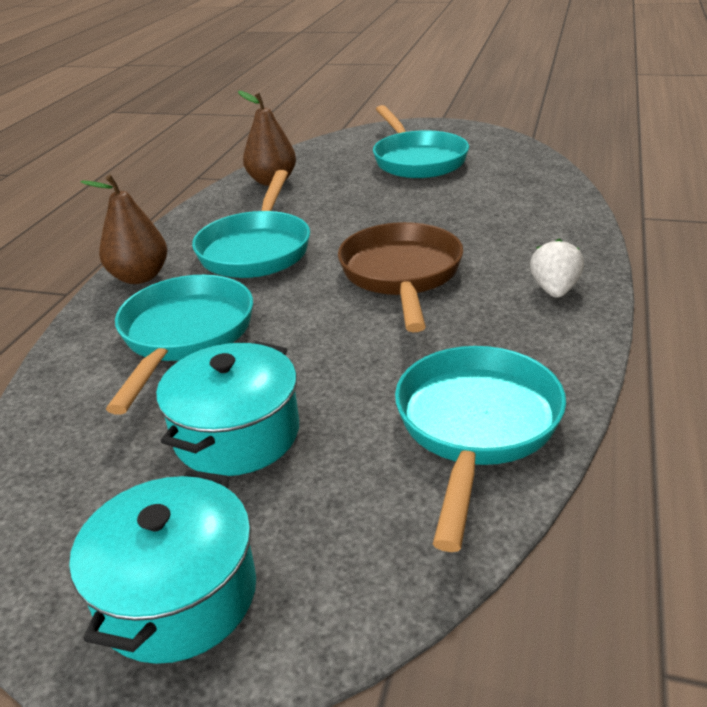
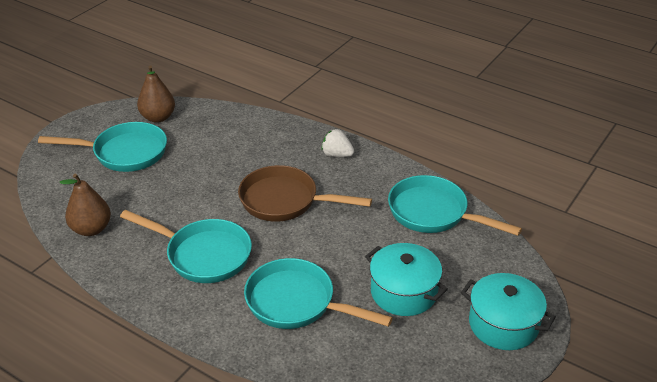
camera: 75 degrees left, 5 degrees up
(140, 277) = (200, 319): brown pear -> brown pear (158, 117)

